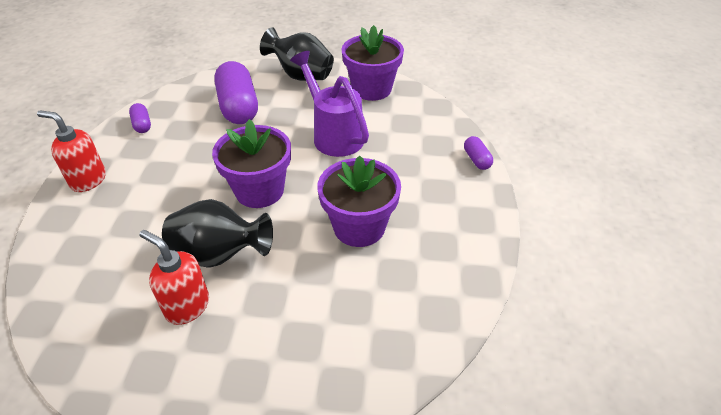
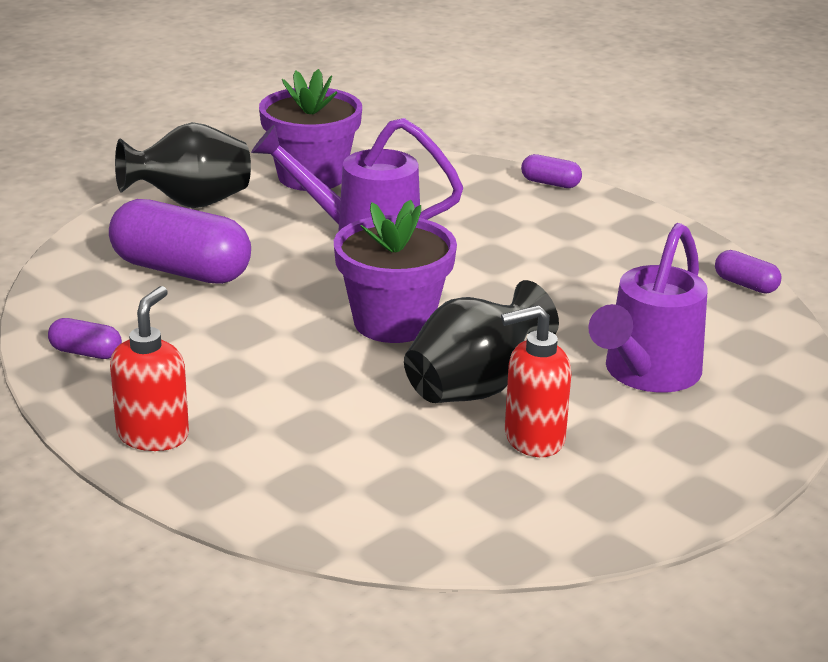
camera: 50 degrees left, 15 degrees down
(88, 180) = (153, 435): red soap dispenser -> red soap dispenser turned 135 degrees clockwise
(302, 316) = (645, 375): none -> purple watering can
(359, 227) = (556, 290): purple flower pot -> none
(466, 303) = (745, 285): none -> purple capsule

